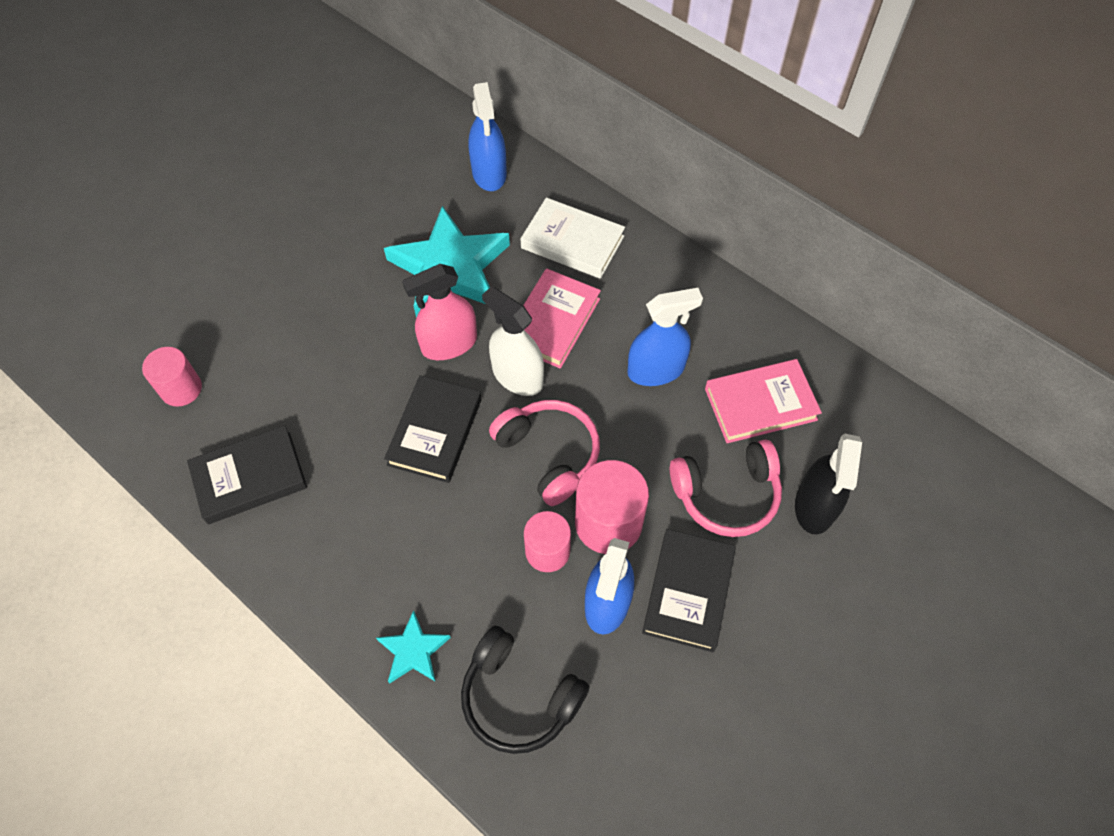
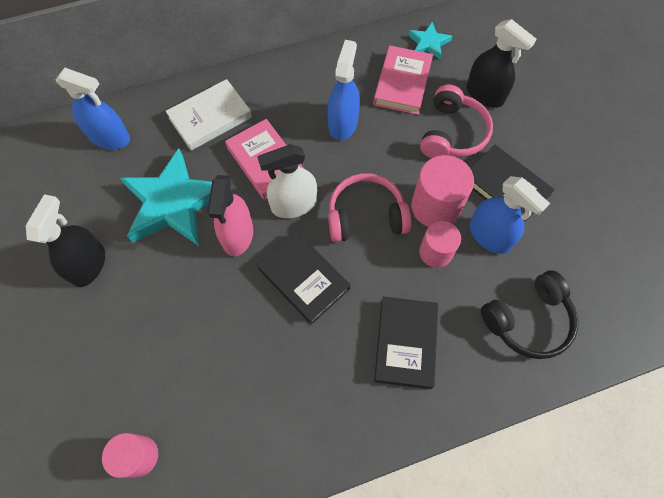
camera: 60 degrees left, 5 degrees up
(250, 477) = (259, 432): black book -> black book (405, 343)
(343, 239) = (88, 264): none -> black spray bottle
(413, 651) = (464, 373): turquoise star -> turquoise star (428, 43)

